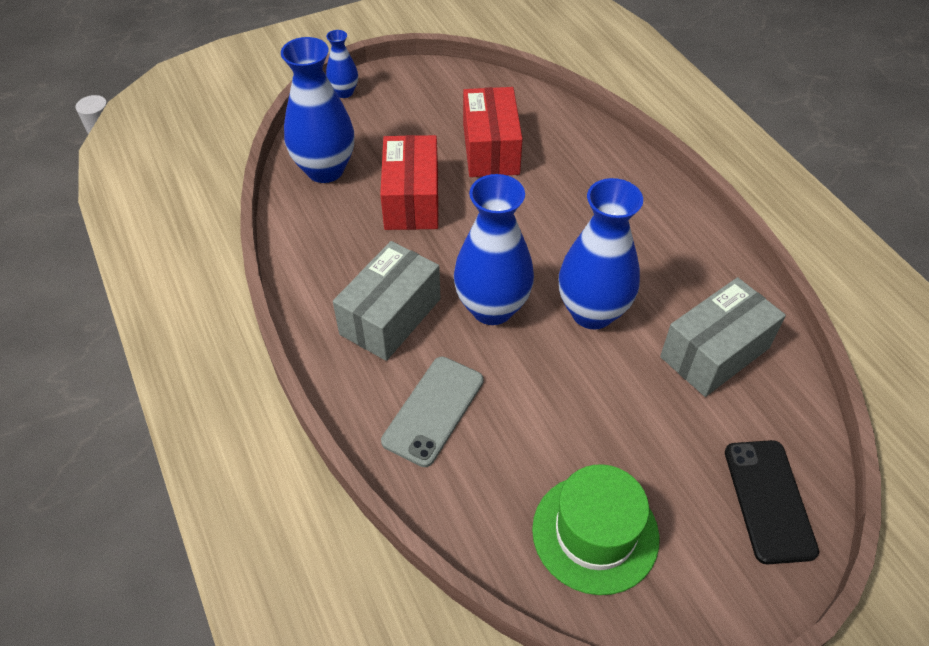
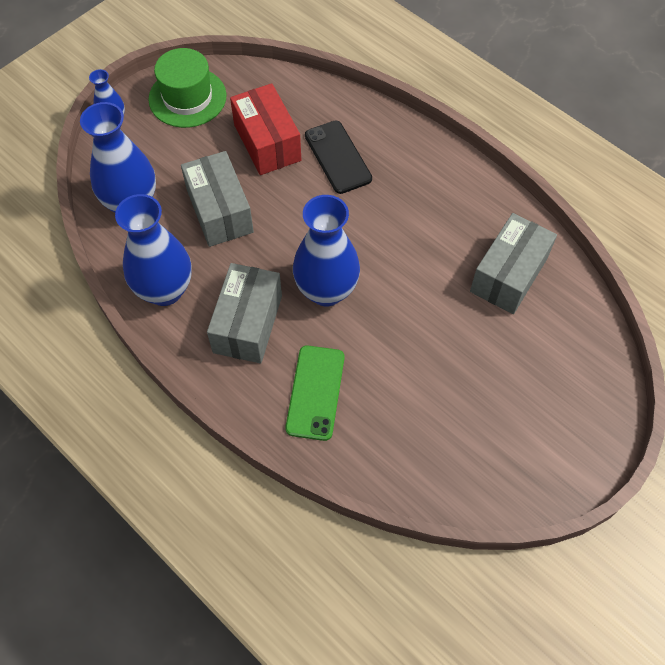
camera: 20 degrees left, 10 degrees up
(411, 199) = (219, 211): red box -> grey box
(433, 410) = (315, 392): grey phone -> green phone
(592, 312) = (406, 269): blue vase -> blue vase (165, 290)
(595, 533) = (471, 447): green hat -> green hat (187, 97)
(769, 500) = (582, 380): black phone -> black phone (338, 157)

